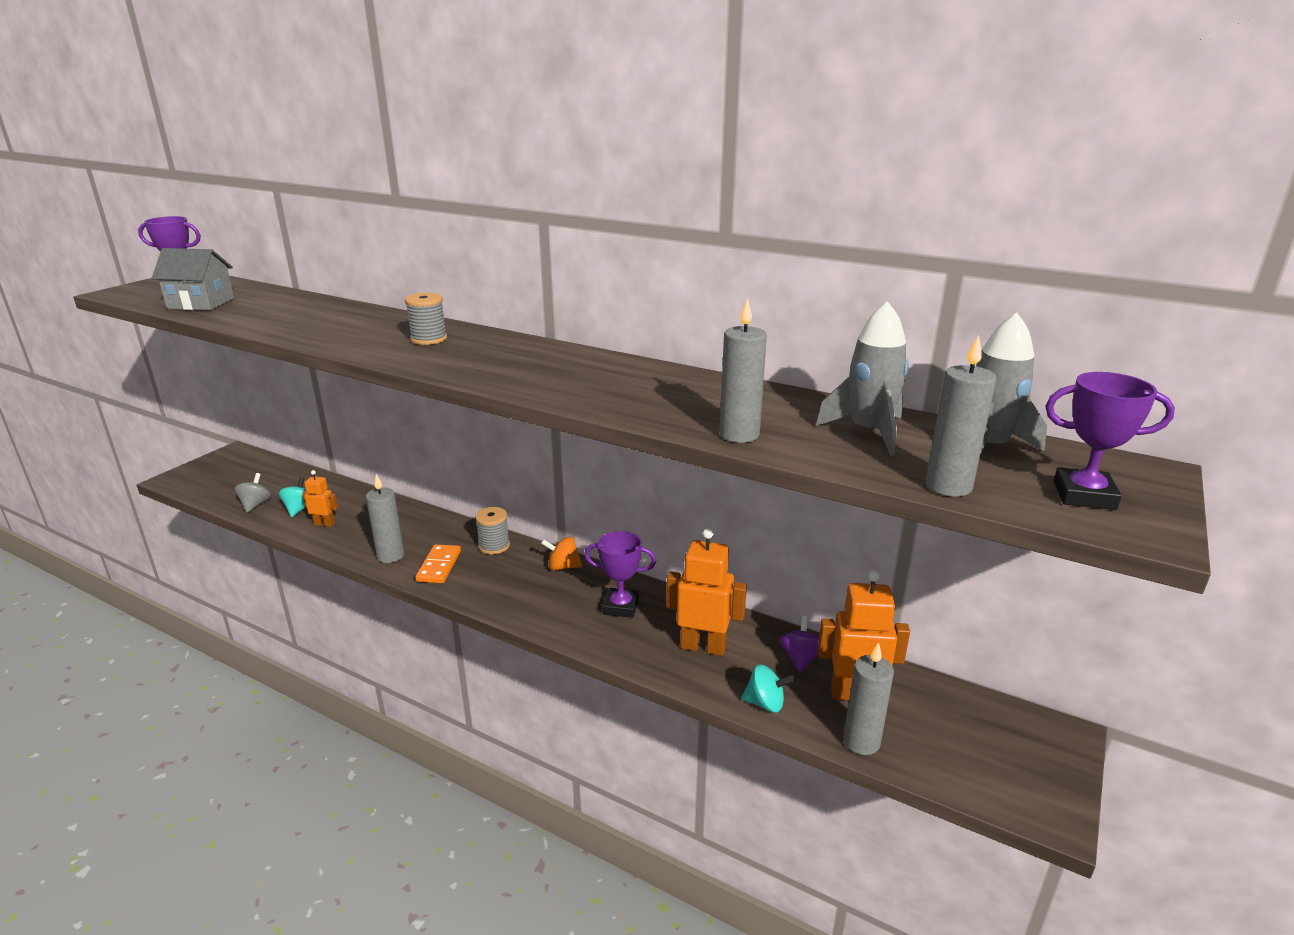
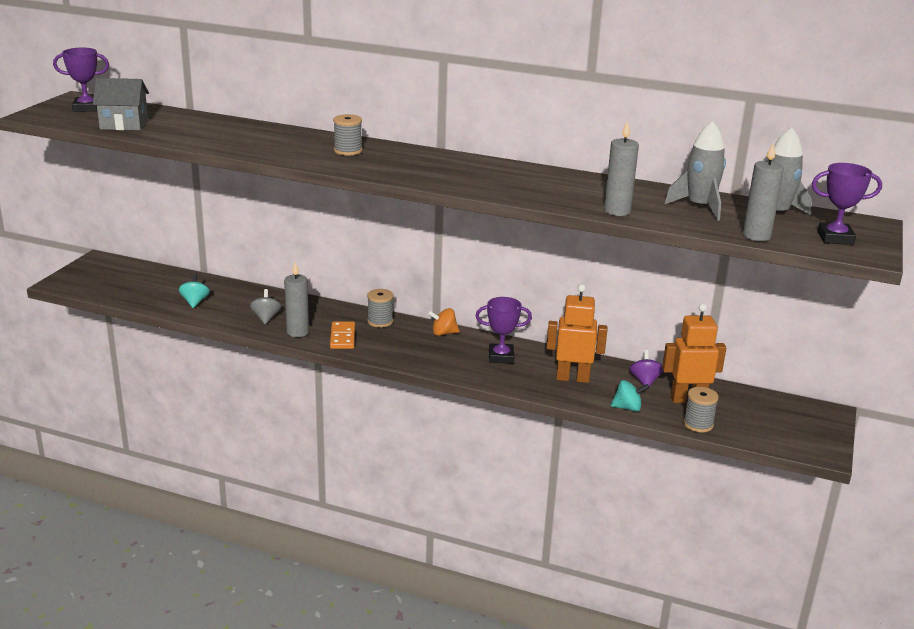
camera: 10 degrees left, 0 degrees up
(255, 505) = (152, 300): grey spinning top -> grey spinning top (266, 318)
(324, 524) = (225, 312): orange robot -> none
(861, 741) = (698, 424): grey candle -> grey spool

